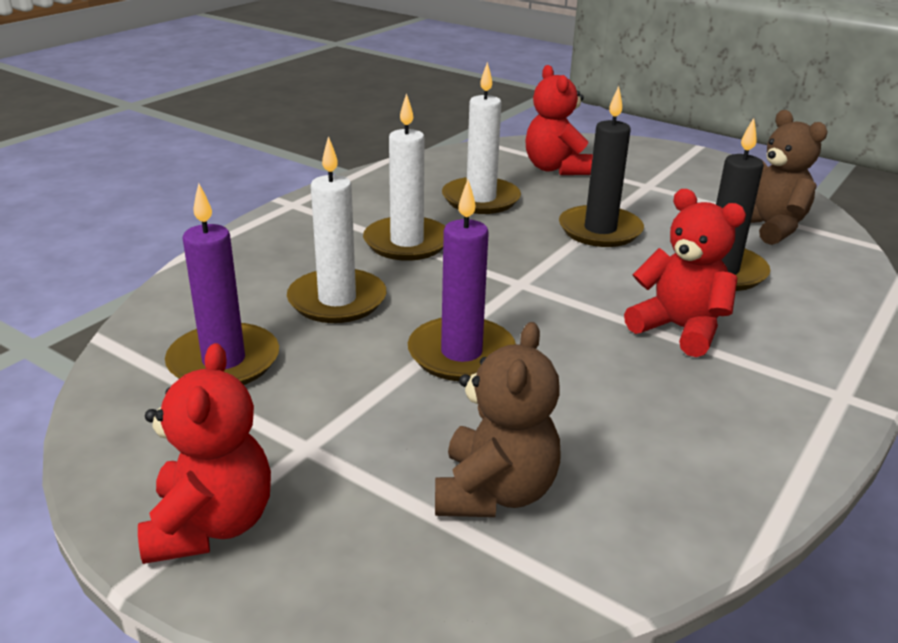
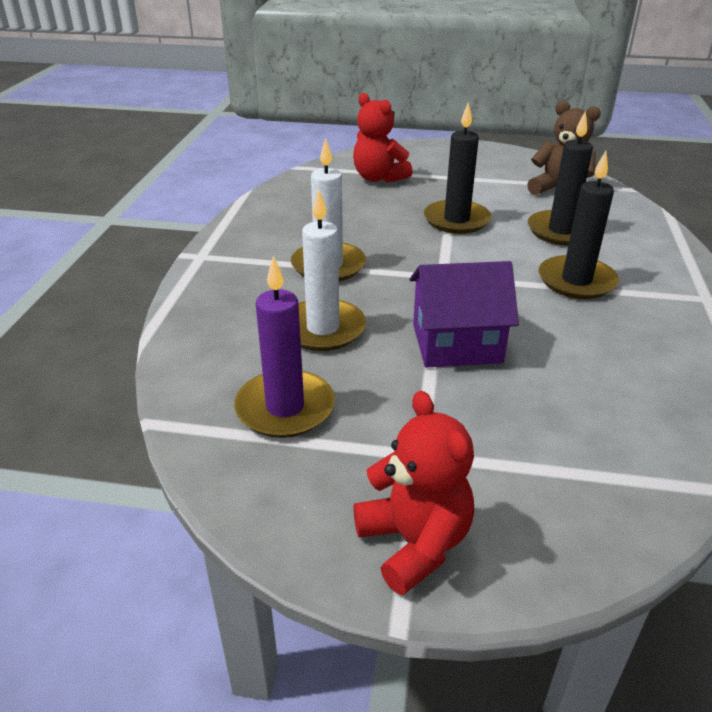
camera: 25 degrees left, 5 degrees up
(461, 354) = (456, 343): purple candle -> purple house
(481, 199) = (348, 216): white candle -> none
(495, 492) = (579, 439): brown teddy bear -> none
(679, 329) = (576, 281): red teddy bear -> black candle

